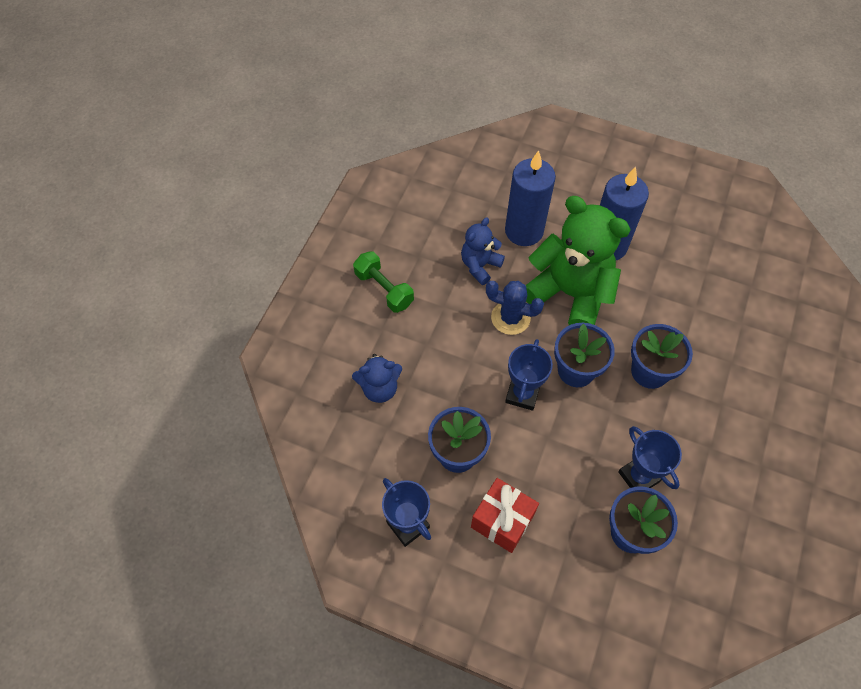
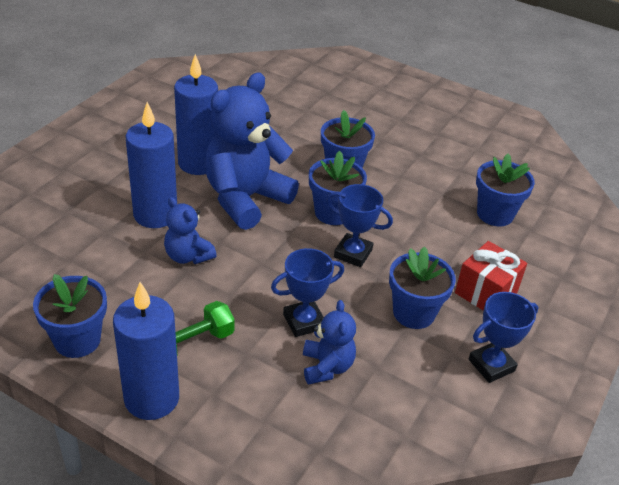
camera: 85 degrees left, 20 degrees down
(328, 276) = (151, 398): none -> blue candle
(372, 218) = (77, 340): none -> blue flower pot
(510, 318) = (262, 245): blue cactus -> none
(570, 293) = (245, 199): green teddy bear -> blue teddy bear
(639, 476) = (444, 198): blue trophy -> blue trophy (304, 321)

